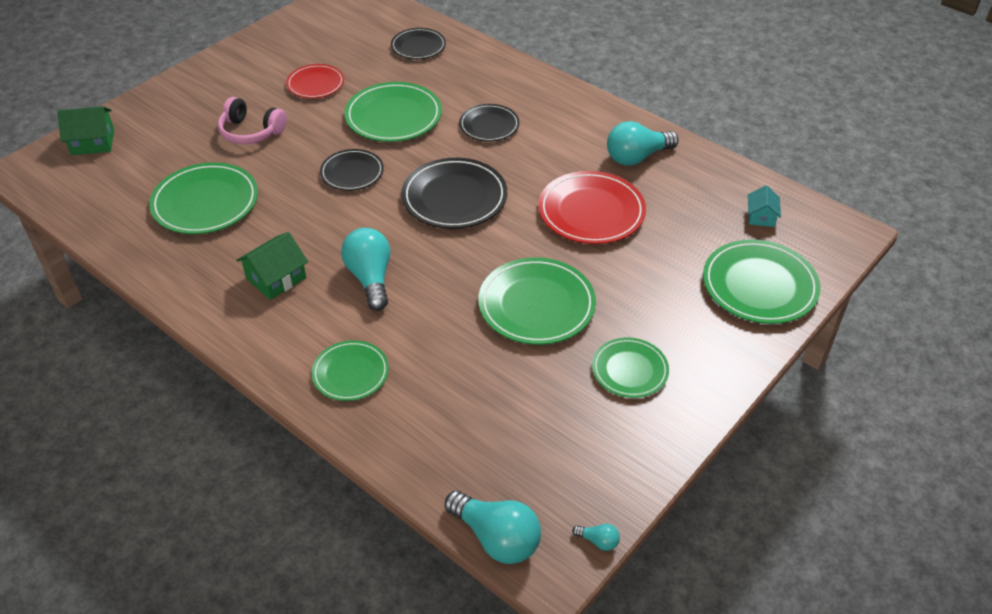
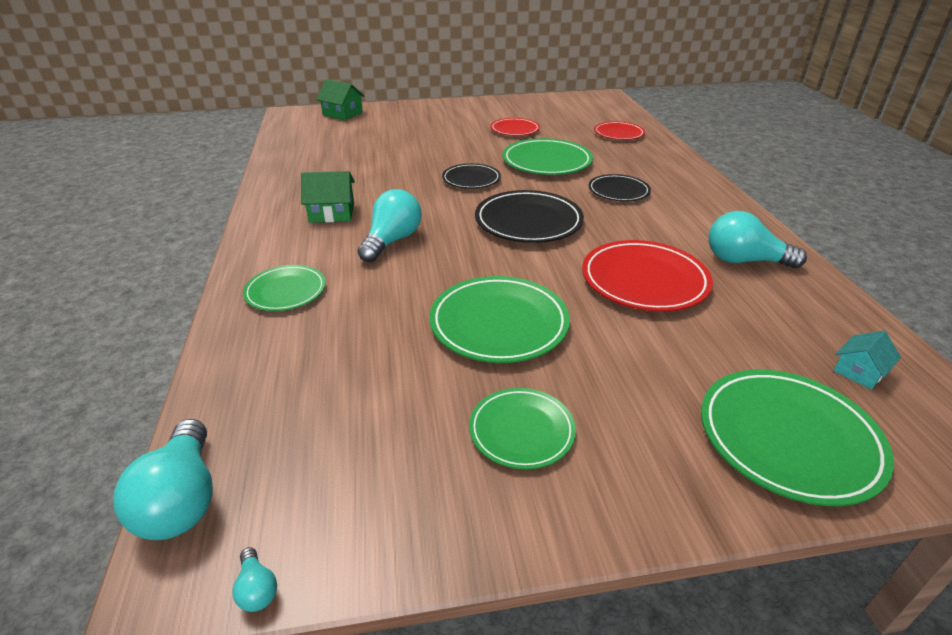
camera: 40 degrees right, 10 degrees down
(205, 203) = (355, 159): green plate -> none
(251, 132) = (437, 138): pink headphones -> none
(418, 46) = (618, 134): black plate -> red plate

